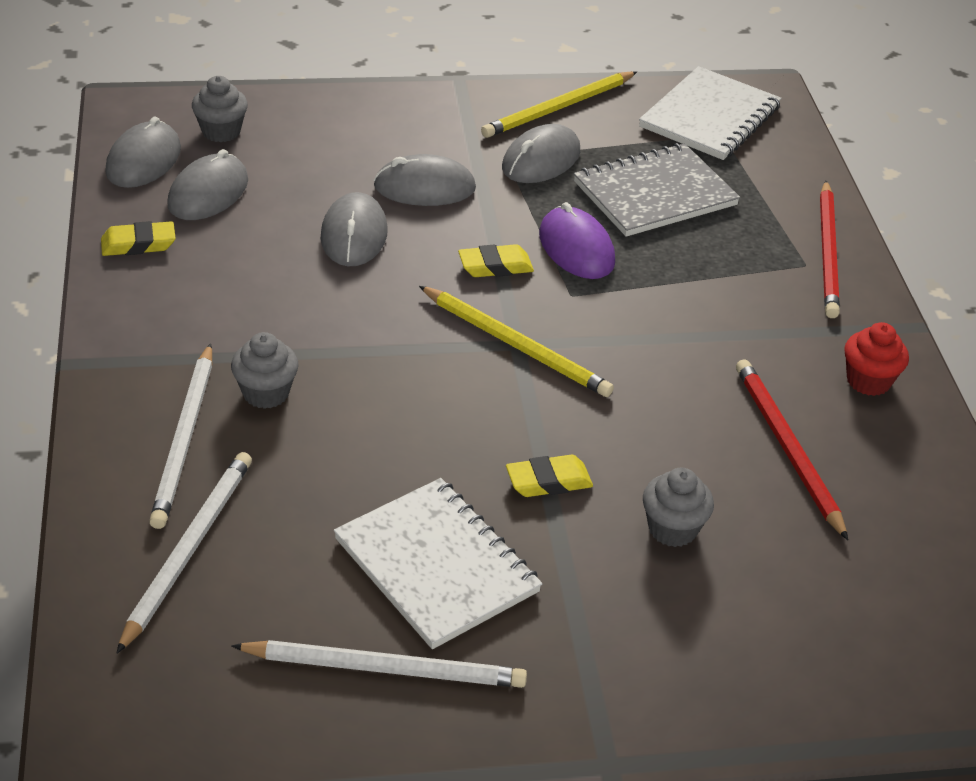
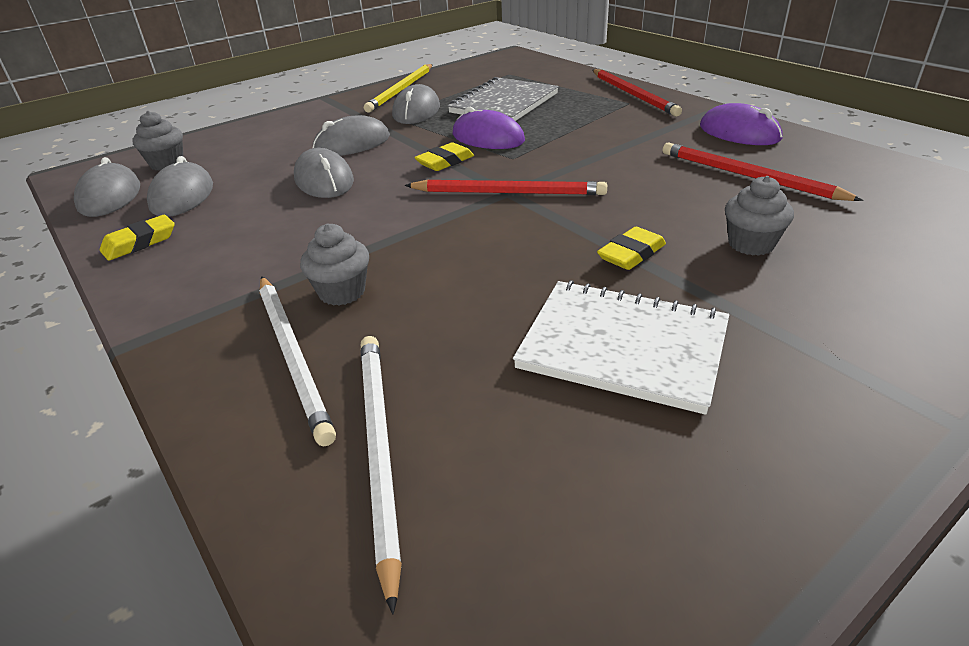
camera: 25 degrees left, 5 degrees down
(385, 668) = (687, 456): white pencil -> none
(516, 345) = (508, 193): yellow pencil -> red pencil
(709, 117) = (494, 70): white notebook -> none
(868, 381) = (739, 133): red cupcake -> purple mouse

